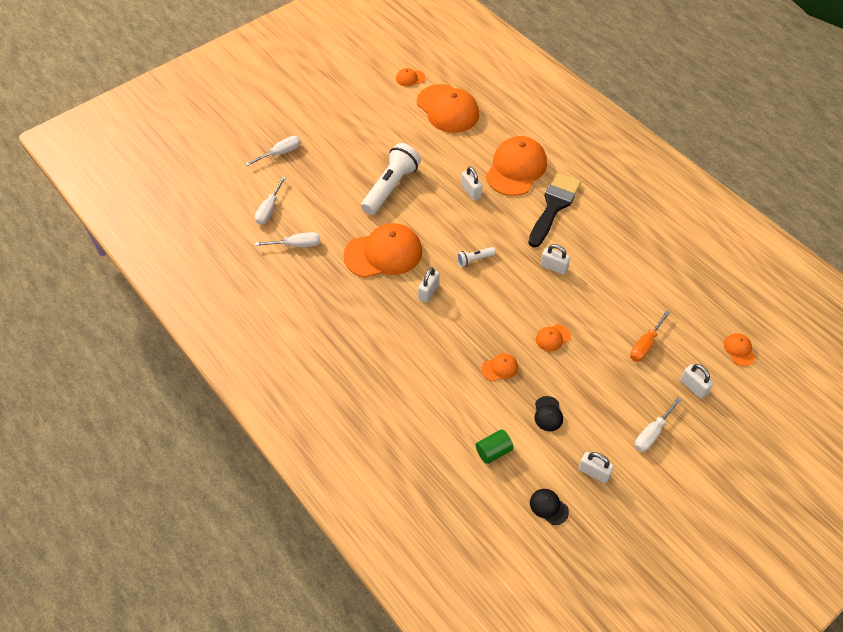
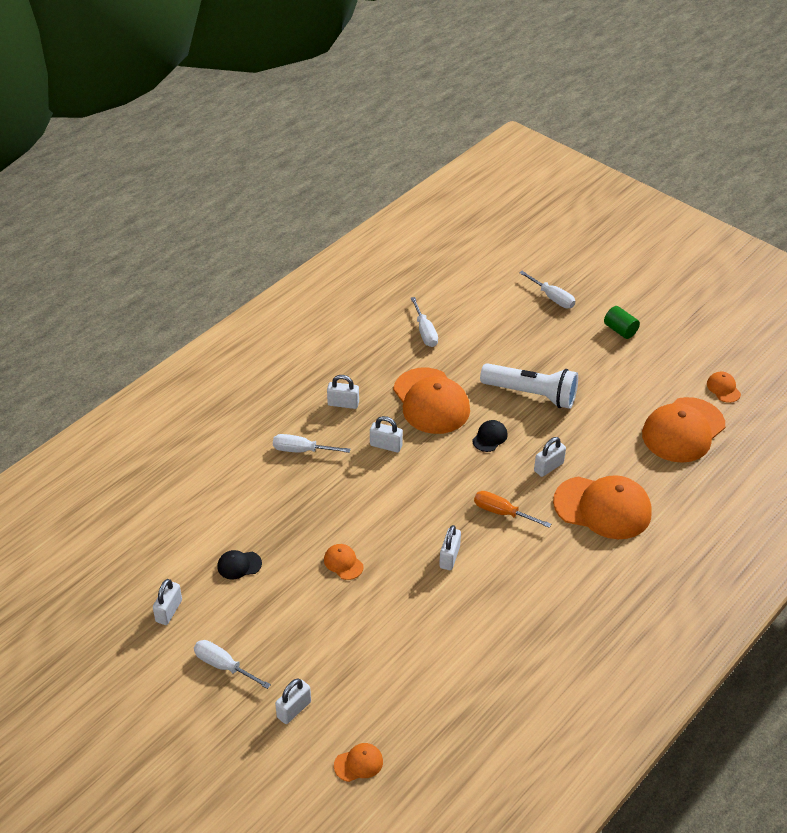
camera: 80 degrees right, 10 degrees down
(269, 209) = (468, 303): white screwdriver -> white screwdriver (302, 450)
(372, 316) = (343, 404): none -> white padlock
(474, 259) = (442, 481): white flashlight -> none
(493, 451) = (188, 521): green cylinder -> green cylinder (620, 330)
(500, 368) = (293, 517): orange cap -> none
(548, 507) = (125, 573): black cap -> black cap (490, 437)
(554, 206) = (550, 551): black brush -> none
(645, 345) = (349, 657): orange screwdriver -> orange screwdriver (502, 512)

